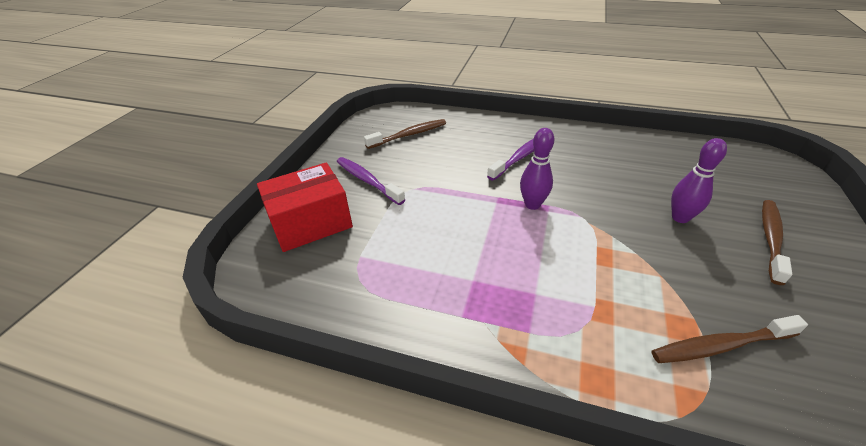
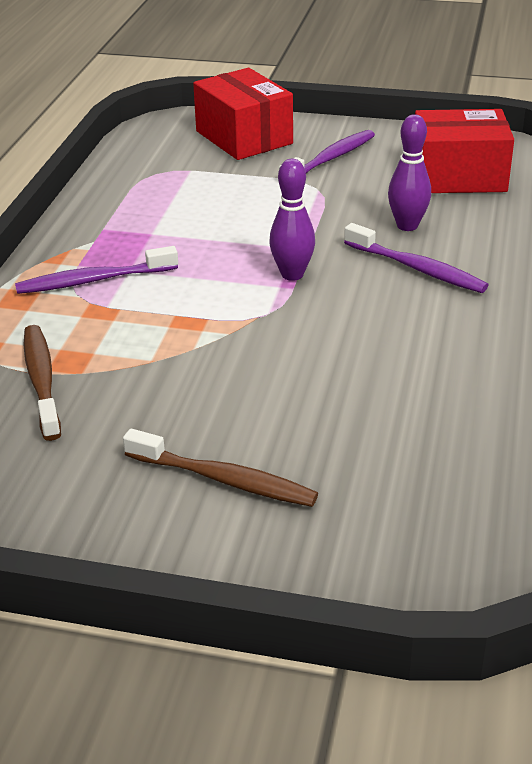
camera: 85 degrees right, 5 degrees down
(409, 135) = (458, 176): brown toothbrush -> red box
(556, 318) = (93, 280): none -> purple toothbrush
(680, 218) = (272, 399): purple bowling pin -> purple bowling pin (407, 226)

